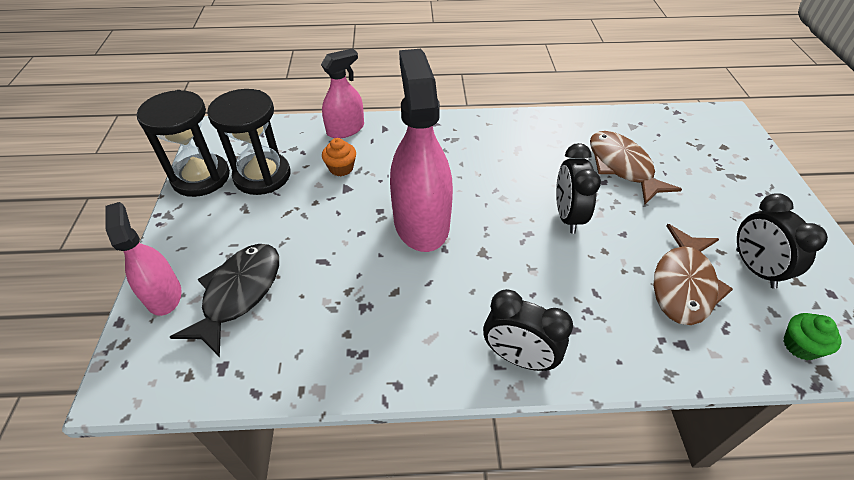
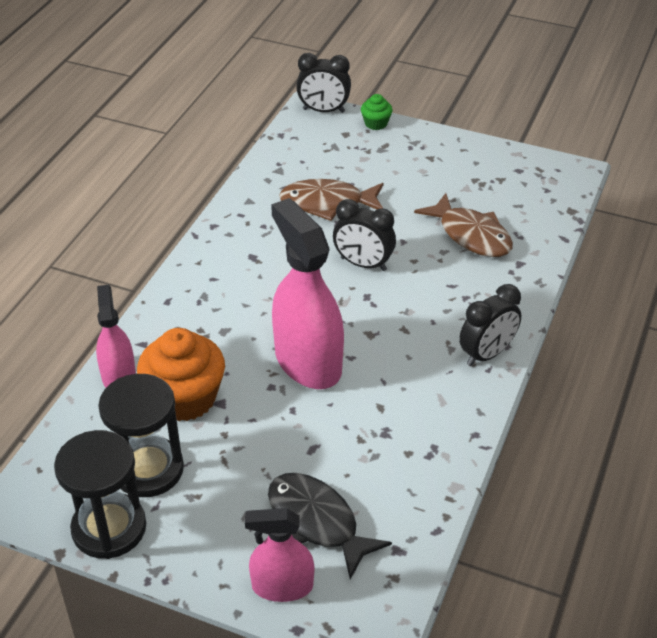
camera: 65 degrees left, 5 degrees down
(341, 168) = (185, 398): orange cupcake -> orange cupcake, size x2.10
(421, 222) = (308, 361): pink spray bottle -> pink spray bottle turned 45 degrees clockwise
(754, 268) = (478, 192): black clock -> black clock (323, 110)
(800, 346) = (550, 209): green cupcake -> green cupcake (376, 123)

